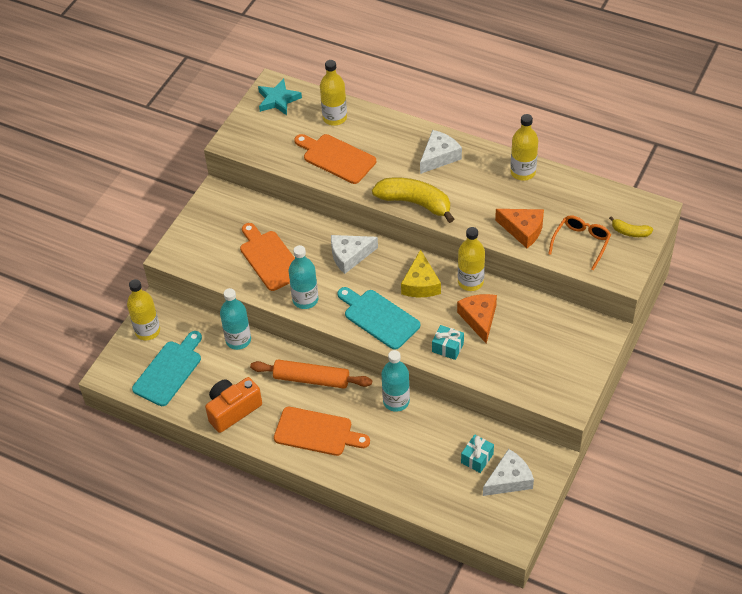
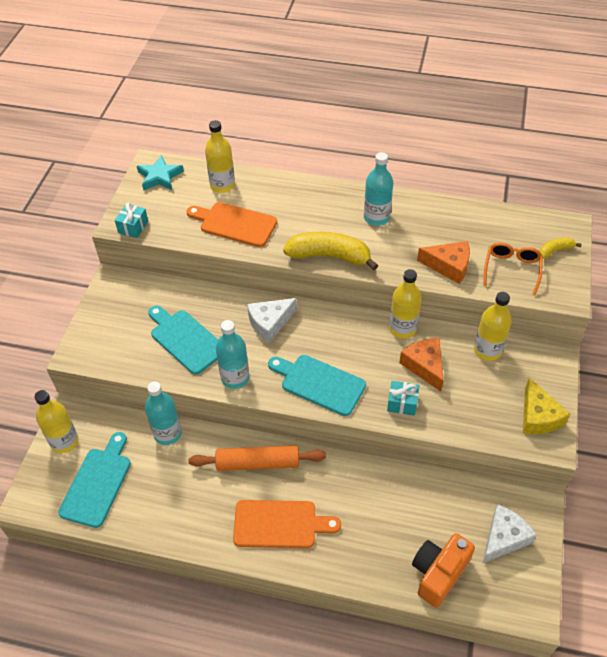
camera: 15 degrees left, 0 degrees up
(233, 410) = (179, 516): orange camera -> orange camera (438, 573)
(270, 258) = (185, 339): orange cutting board -> turquoise cutting board
(396, 401) = (355, 470): turquoise bottle -> turquoise bottle (376, 217)
(421, 284) = (352, 339): yellow cheese -> yellow cheese (538, 416)
(439, 157) = (339, 207): white cheese -> none
(477, 458) = (461, 520): turquoise gift -> turquoise gift (133, 227)
(523, 172) = (427, 209): yellow bottle -> yellow bottle (487, 350)
(630, 232) = (555, 251): yellow banana -> yellow banana turned 150 degrees clockwise

